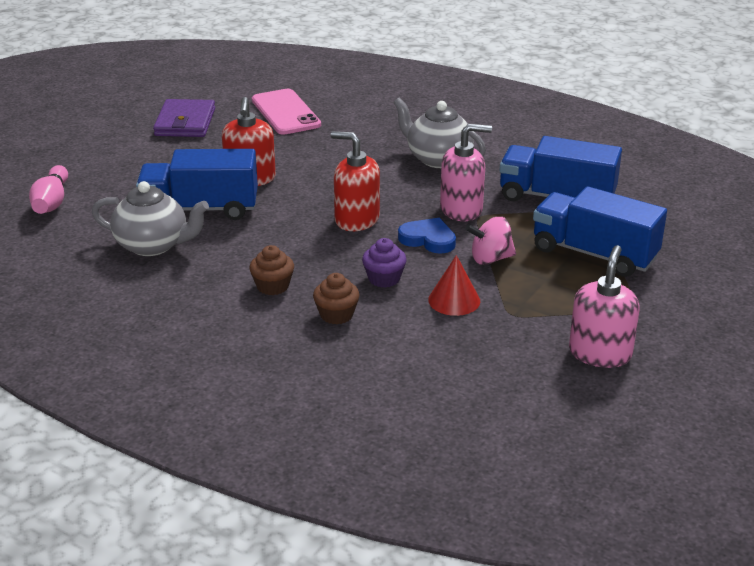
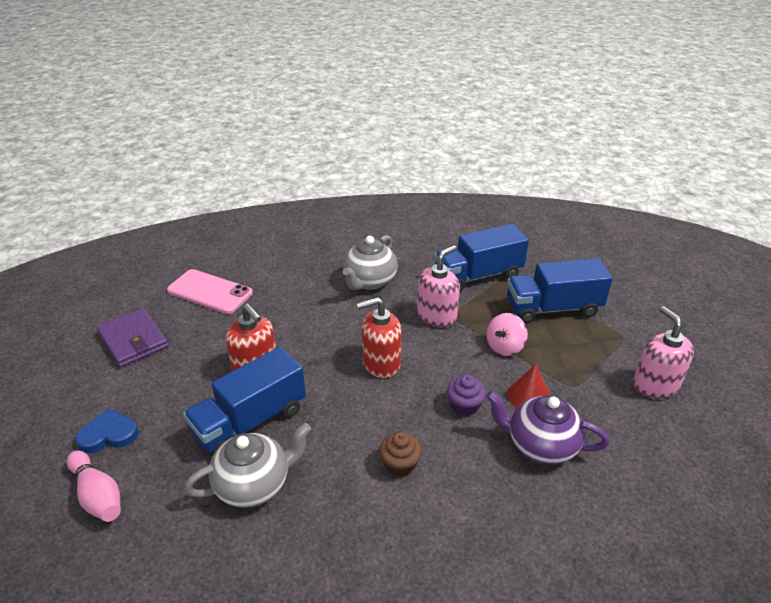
camera: 40 degrees left, 5 degrees up
(336, 315) = (476, 461): brown cupcake -> none
(408, 334) = (540, 445): none -> purple teapot
(428, 239) = (448, 353): blue heart -> blue heart (108, 434)
(438, 159) = (369, 281): grey teapot -> grey teapot turned 60 degrees counterclockwise

